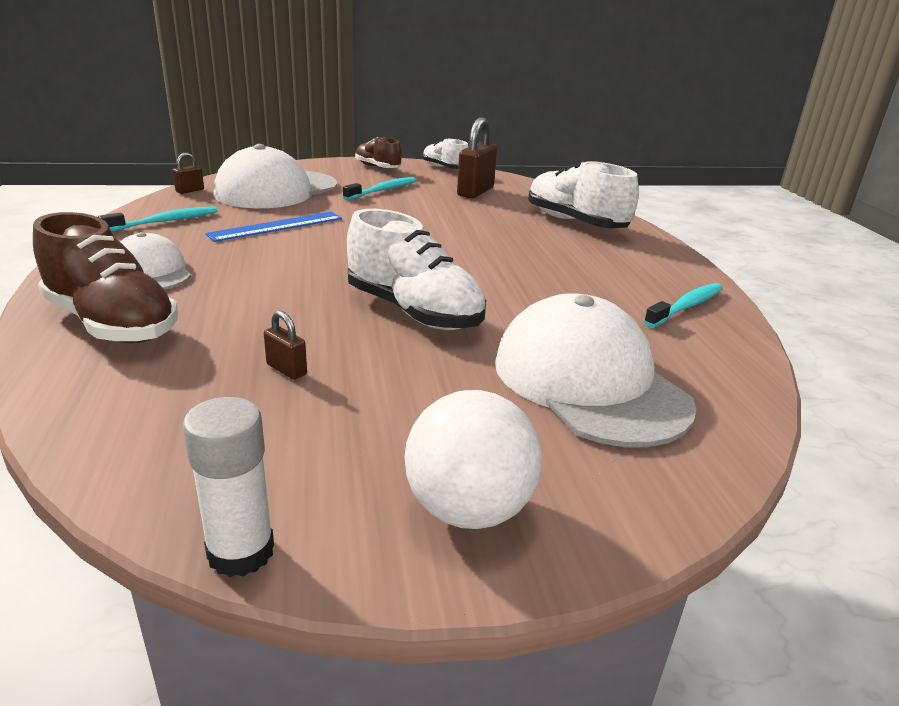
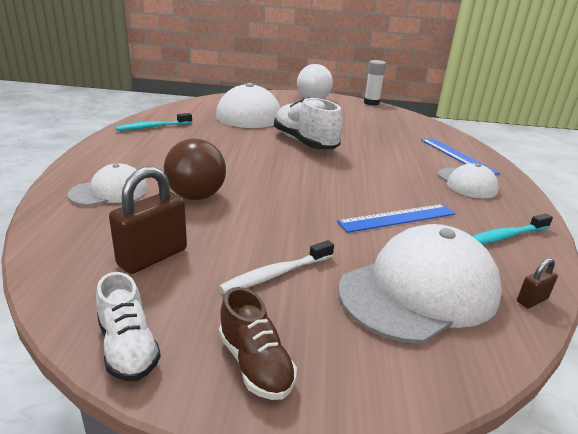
camera: 165 degrees left, 0 degrees up
(112, 323) = (457, 156): brown shoe -> blue ruler
(286, 369) = (367, 130): brown padlock -> none
(383, 190) = (276, 274): turquoise toothbrush -> white toothbrush
(492, 226) = (196, 196): none -> brown ball
(575, 222) = (109, 191): white shoe -> white cap

